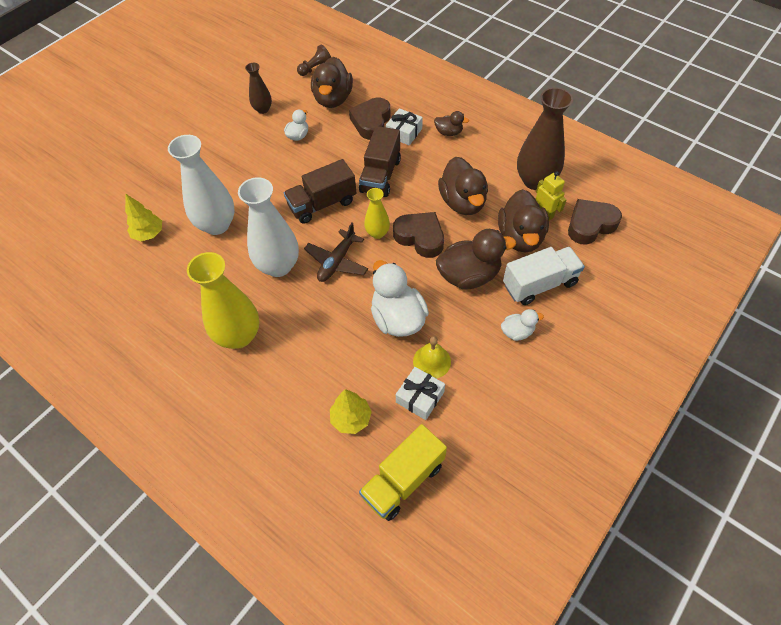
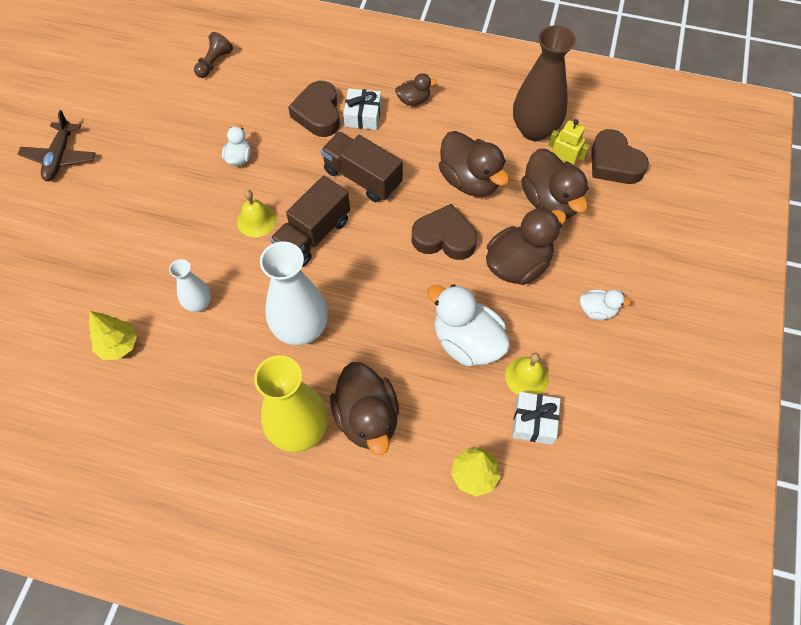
camera: 25 degrees left, 5 degrees up
(217, 225) = (199, 303): white vase -> white vase, size x0.54
(263, 109) = (176, 136): brown vase -> none
(287, 181) = (256, 220): none -> yellow bell
(333, 99) = (257, 97): brown duck -> brown duck (367, 418)
(337, 262) = (366, 299): brown plane -> brown plane (60, 157)
(377, 233) = (394, 249): yellow vase -> none
(380, 175) = (362, 177): brown truck -> brown truck turned 135 degrees clockwise
(403, 480) = (561, 519): yellow truck -> none
(517, 332) = (597, 310): white duck -> white duck turned 45 degrees clockwise
(539, 284) = (594, 248): white truck -> none
(590, 225) = (614, 163): brown heart -> brown heart turned 75 degrees counterclockwise

